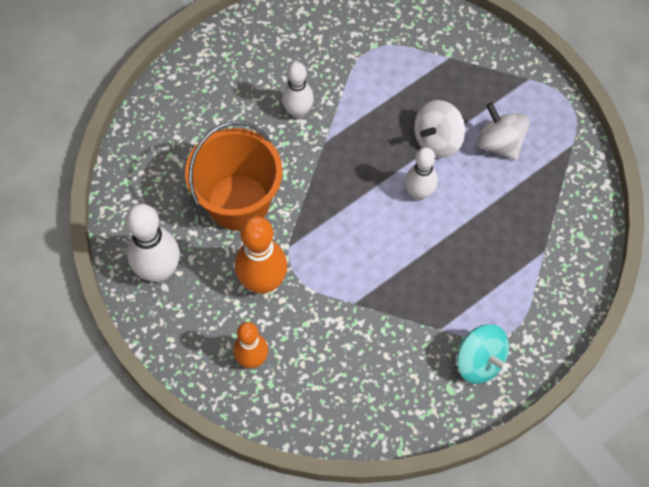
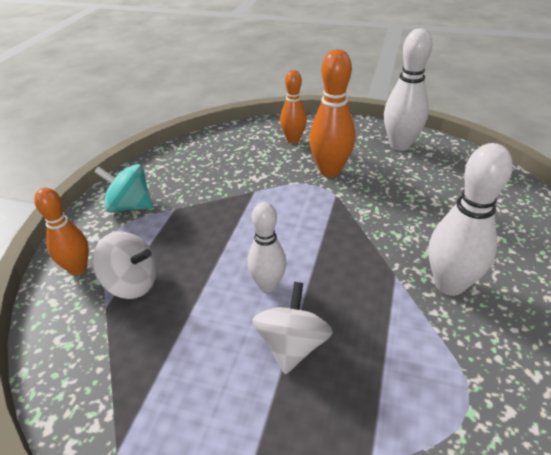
camera: 145 degrees right, 25 degrees down
(238, 202) = (403, 198): orange bucket -> none
(298, 111) = (449, 284): white bowling pin -> white bowling pin, size x1.53
(500, 143) = (218, 388): white spinning top -> white spinning top (132, 283)
(553, 306) = (78, 268): none -> orange bowling pin

